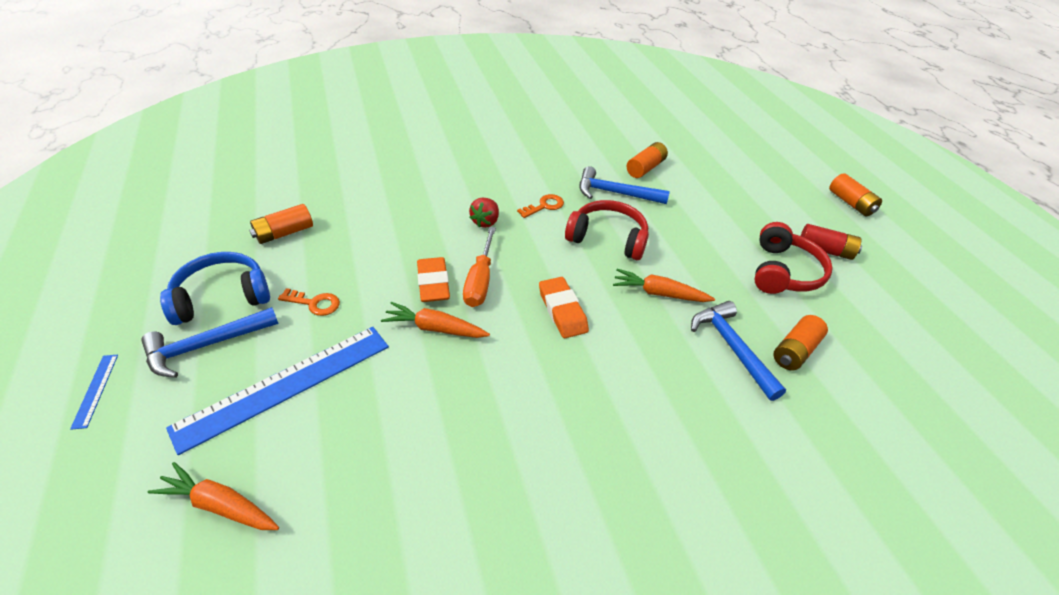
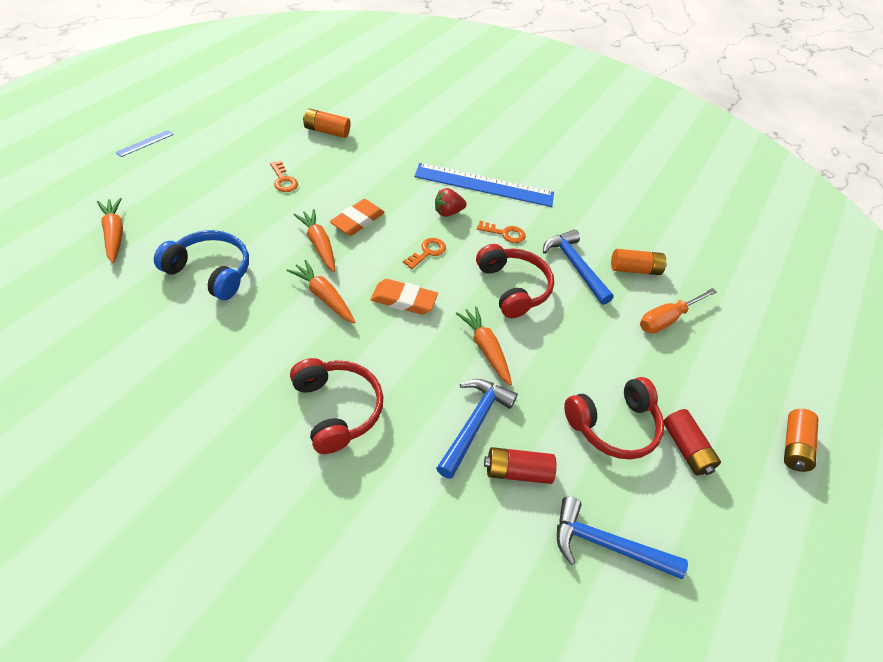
camera: 45 degrees right, 5 degrees up
(205, 346) = (209, 160): blue hammer -> blue hammer (606, 545)
(222, 297) = (249, 142): blue headphones -> blue headphones (210, 271)
(285, 385) = (211, 207): blue ruler -> blue ruler (484, 185)
(480, 281) = (385, 242): orange screwdriver -> orange screwdriver (667, 319)
(507, 363) = (324, 297): none -> orange carrot
(520, 262) = (427, 252): none -> orange key
(562, 310) = (403, 300): orange eraser -> orange eraser turned 75 degrees clockwise
(654, 433) = (337, 409): none -> red headphones
(795, 351) = (517, 471): orange battery -> red battery

